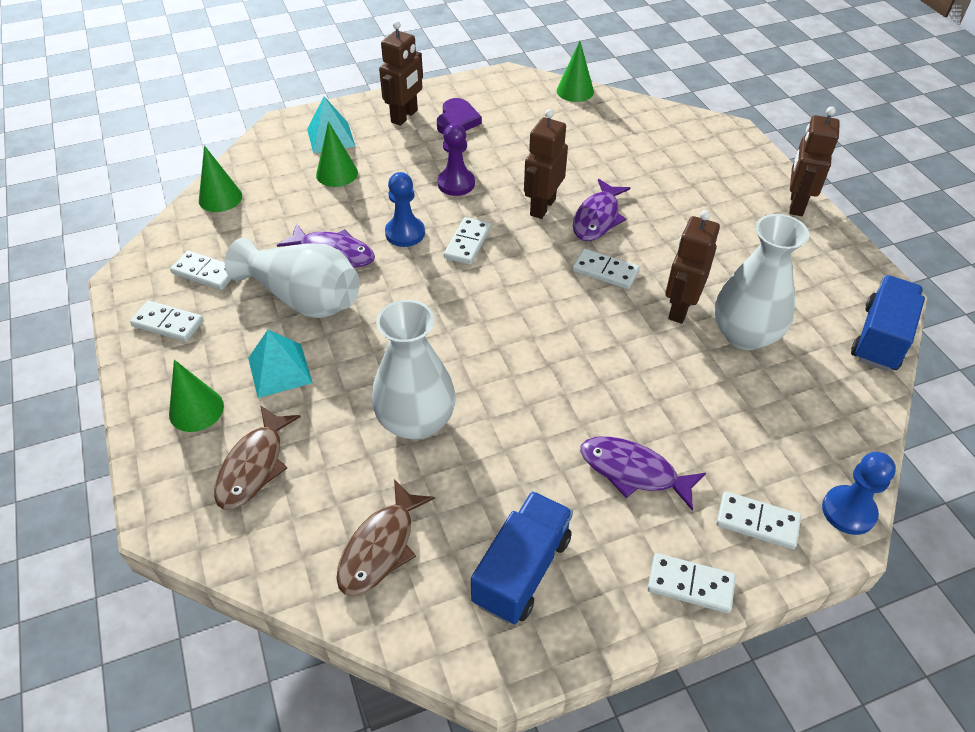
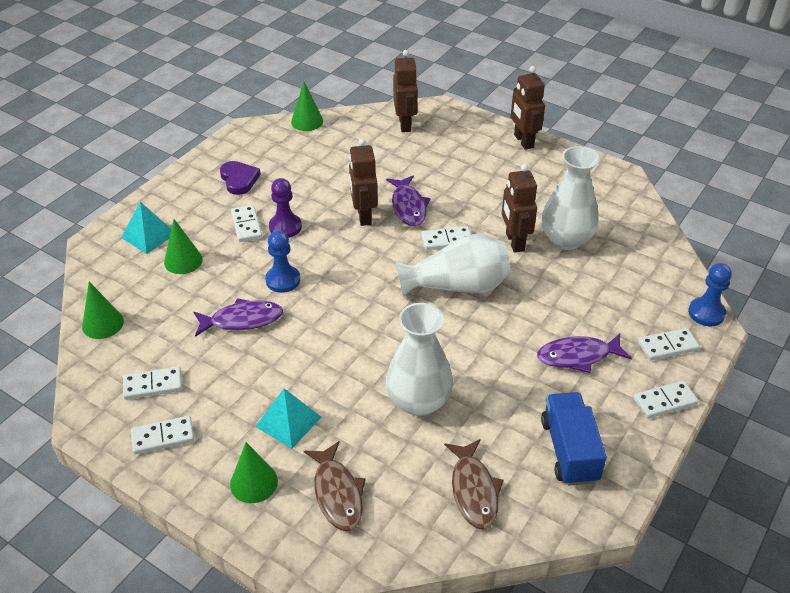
camera: 35 degrees left, 5 degrees down
(303, 298) = (253, 363): white vase -> white vase (457, 286)
(404, 116) = (193, 193): brown robot -> brown robot (405, 124)
(467, 243) = (336, 265): white domino -> white domino (246, 225)
(880, 338) = (639, 204): blue truck -> none

